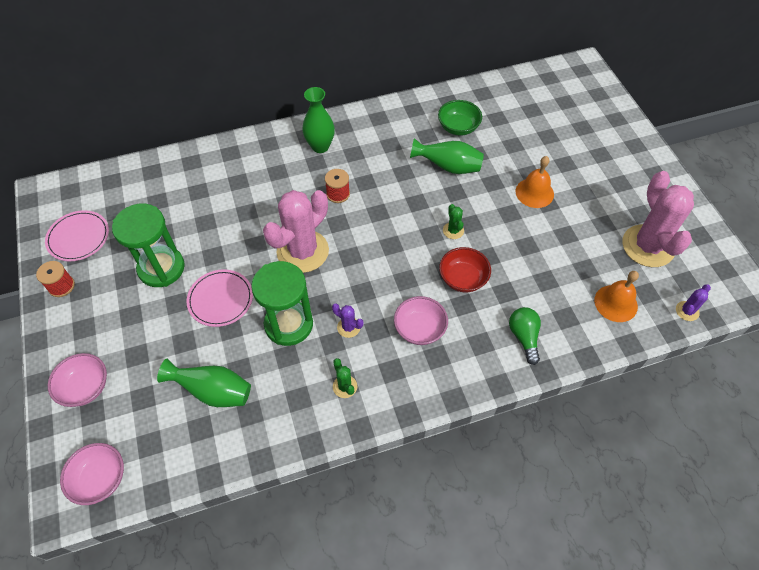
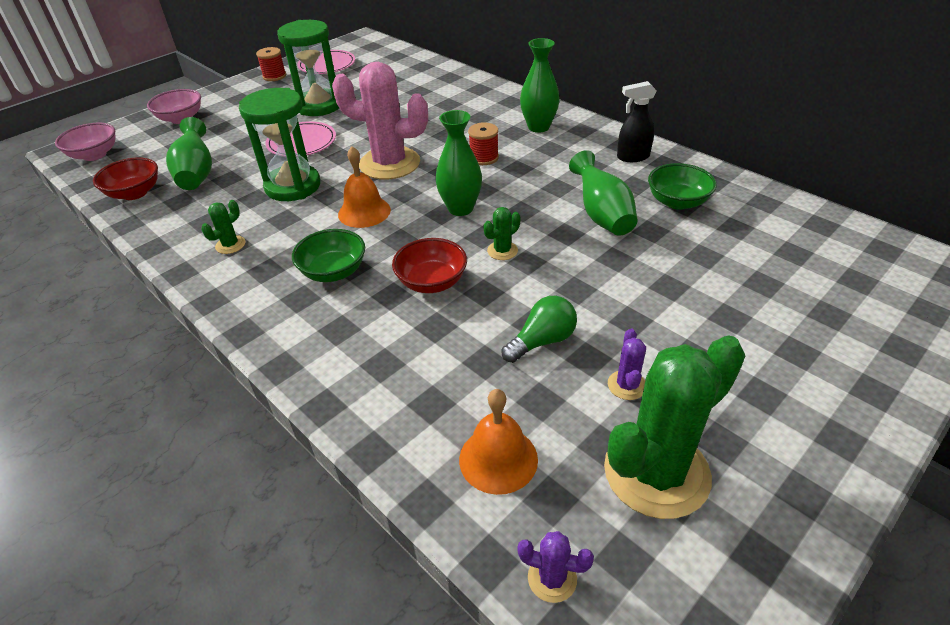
camera: 65 degrees right, 15 degrees down
(210, 448) = (134, 193): none -> red bowl
(348, 327) = (308, 222): purple cactus -> purple cactus (627, 385)
(392, 233) = (460, 208): none -> green vase
(396, 120) = (632, 157): none -> black spray bottle
(419, 329) = (333, 272): pink bowl -> green bowl
(524, 337) = (370, 367): green light bulb -> green light bulb (542, 341)
(534, 192) = (637, 302): orange bell -> orange bell (364, 212)
(648, 246) = (656, 472): pink cactus -> green cactus

